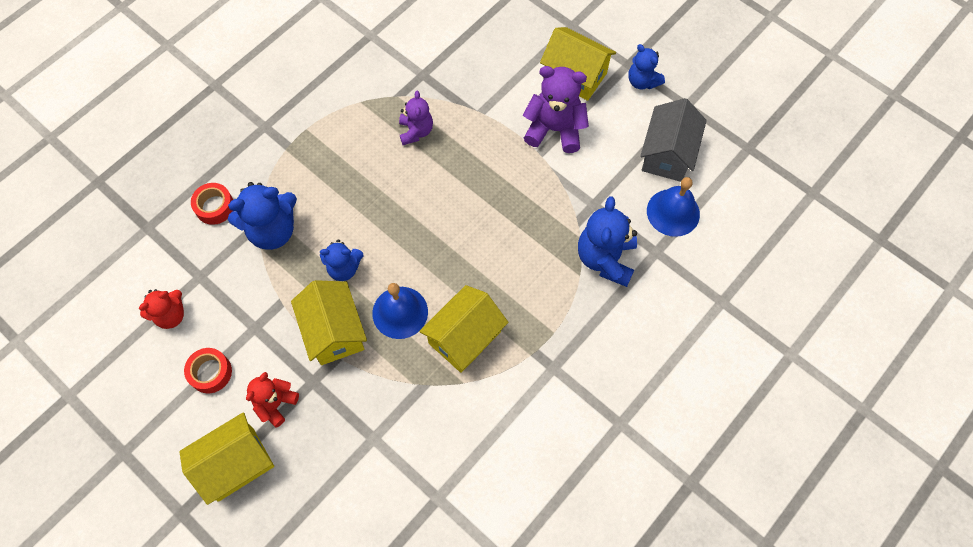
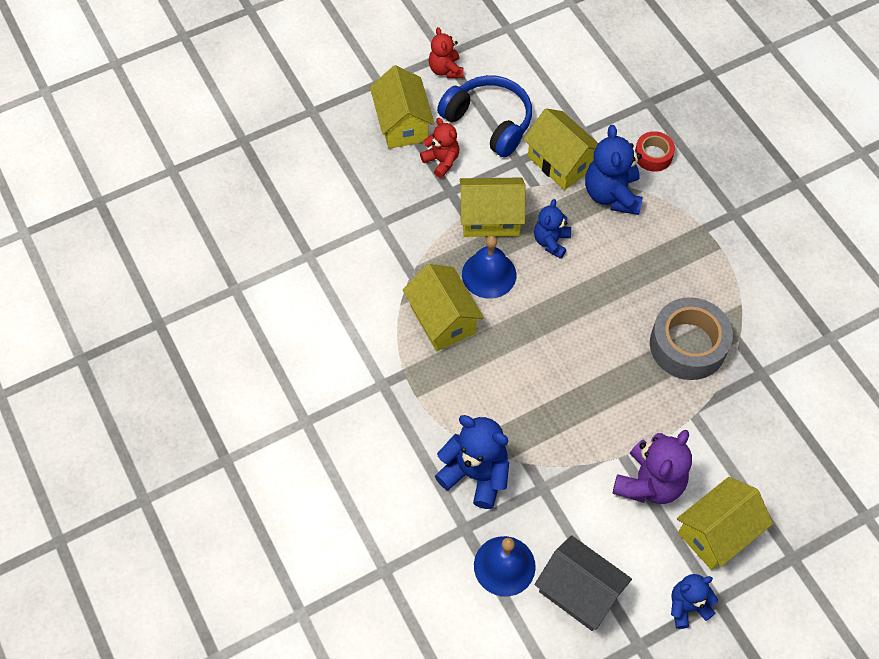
camera: 110 degrees right, 5 degrees down
(171, 315) = (553, 104): red teddy bear -> red teddy bear (445, 70)
(210, 372) = (489, 122): red tape -> blue headphones
(245, 287) = (560, 162): none -> yellow house
(416, 131) = (688, 345): purple teddy bear -> grey tape

